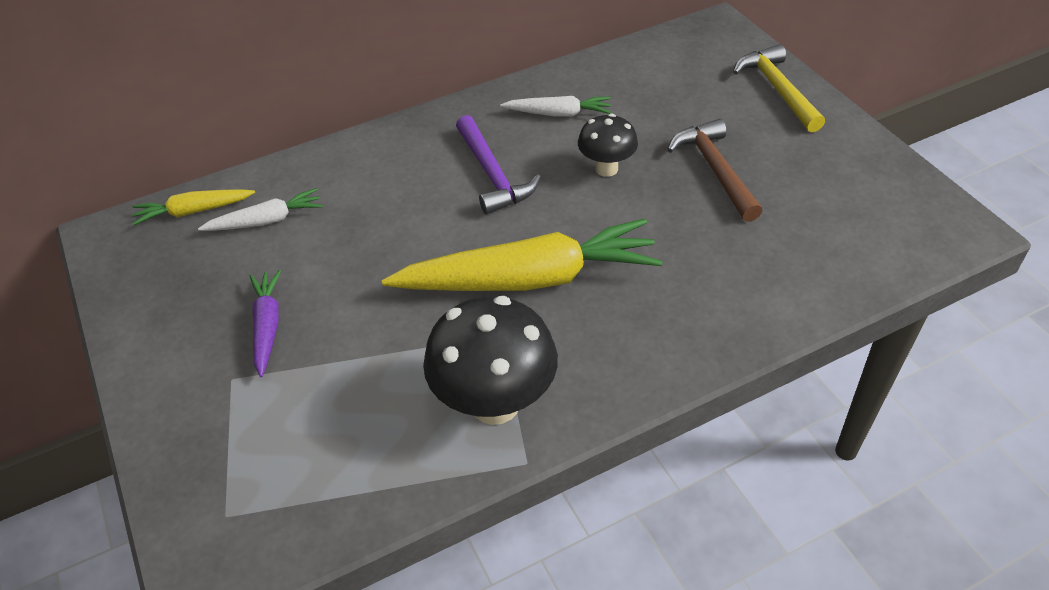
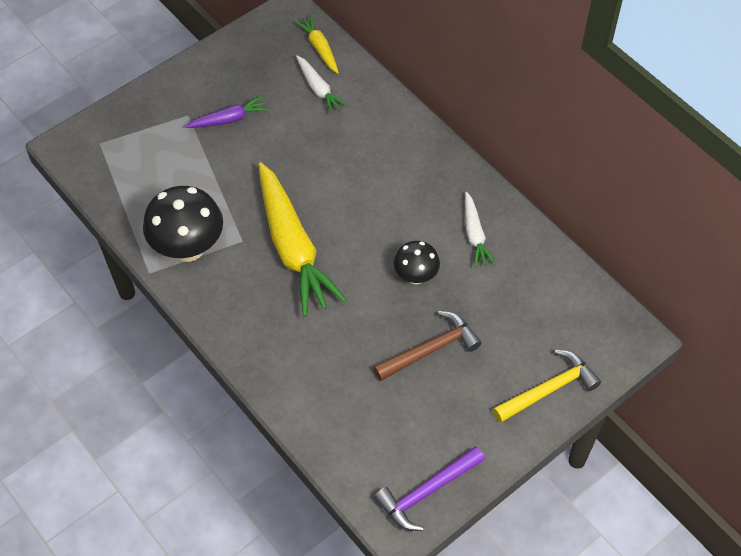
camera: 75 degrees right, 10 degrees up
(492, 174) = (393, 205): purple hammer -> purple hammer (427, 492)

